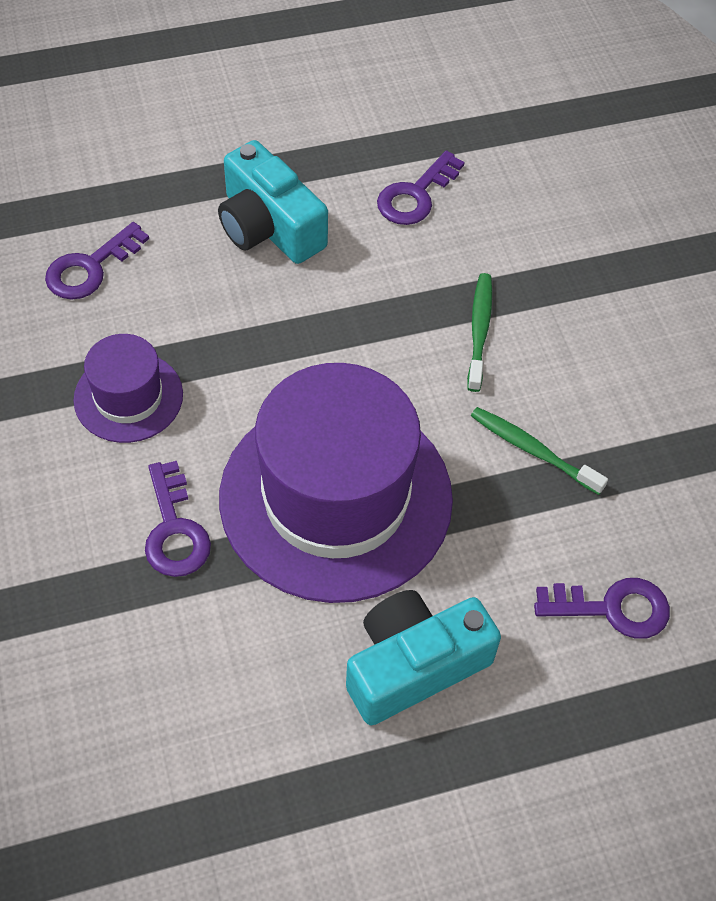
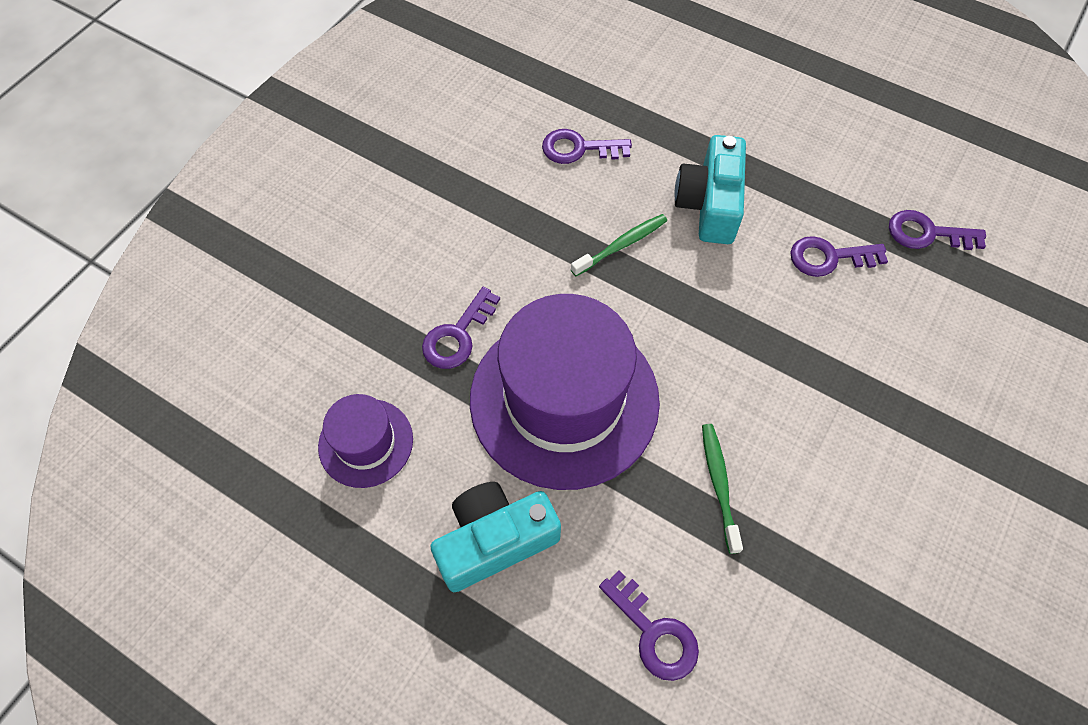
camera: 50 degrees right, 5 degrees up
(128, 397) = (517, 239): purple hat -> purple hat (366, 442)
(414, 666) = (495, 541): turquoise camera -> turquoise camera turned 45 degrees counterclockwise
(467, 117) = (927, 233): none -> purple key
(479, 330) = (772, 378): green toothbrush -> green toothbrush (621, 245)

